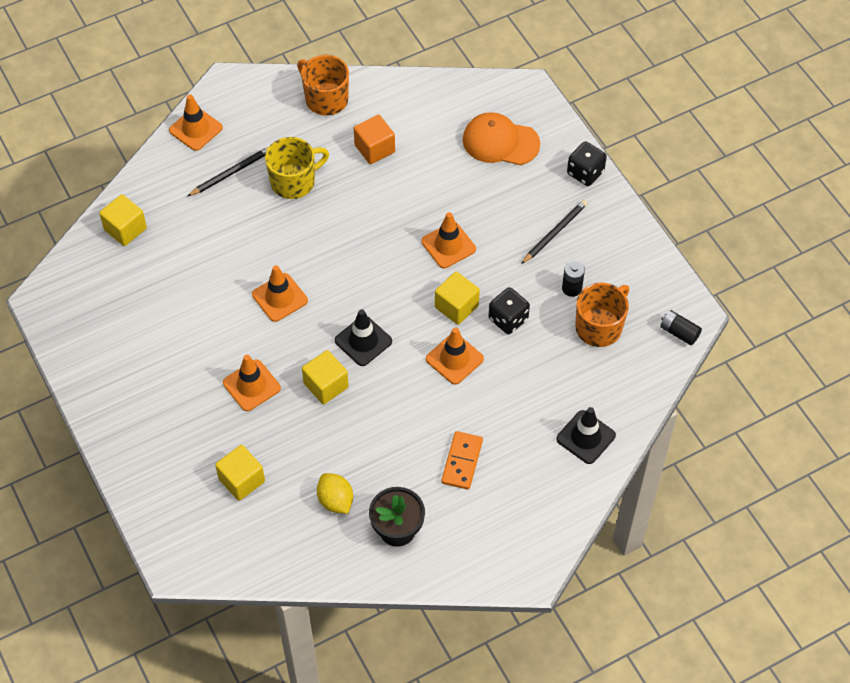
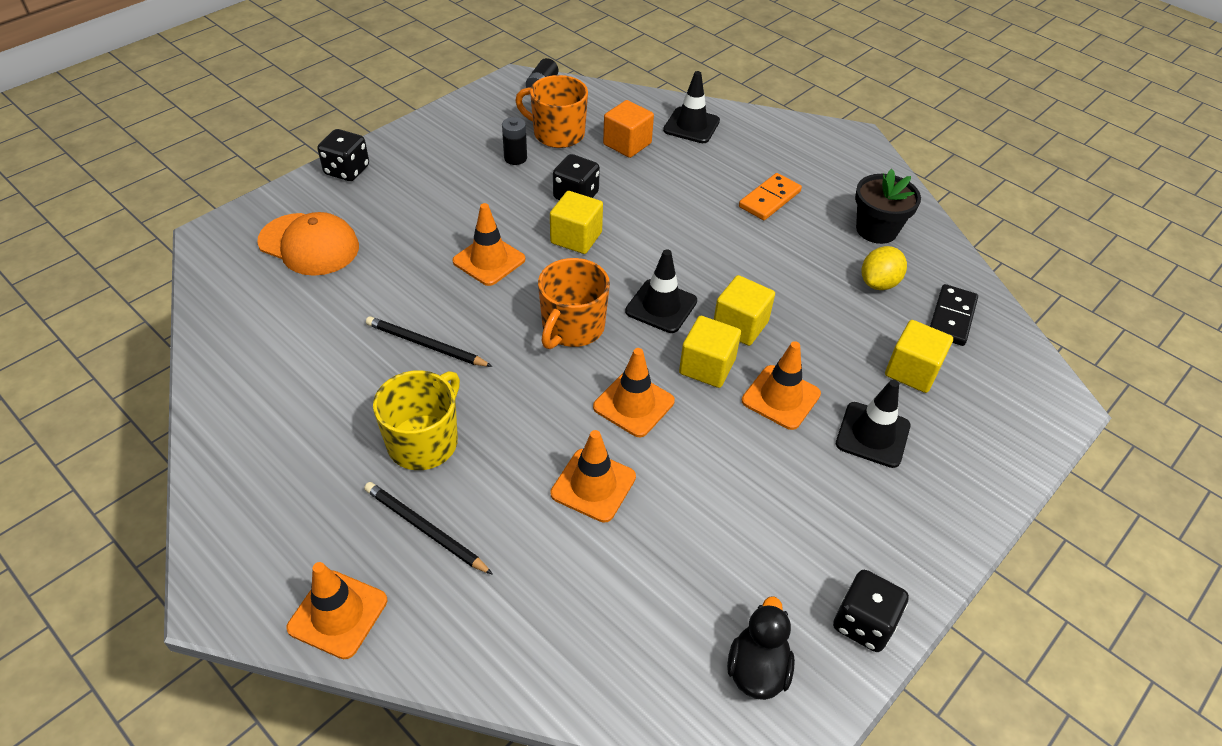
camera: 110 degrees left, 10 degrees down
(80, 302) = (757, 669): none -> black duck
(80, 363) = (863, 623): none -> black dice
(125, 229) = (586, 652): yellow cube -> yellow cube (707, 367)
(199, 428) = (872, 435): none -> black traffic cone
(281, 536) = (951, 317): none -> black domino
(294, 181) = (424, 442): yellow mug -> yellow mug turned 75 degrees clockwise
(326, 99) = (248, 444): orange mug -> orange mug (572, 327)
(374, 149) = (342, 364): orange cube -> orange cube (627, 144)
(454, 359) = (647, 227): orange traffic cone -> orange traffic cone (593, 485)
(462, 461) = (769, 199): orange domino -> orange domino turned 45 degrees counterclockwise
(500, 142) = (309, 244): orange cap -> orange cap turned 60 degrees counterclockwise
(554, 232) = (442, 180): black pencil -> black pencil (426, 345)

